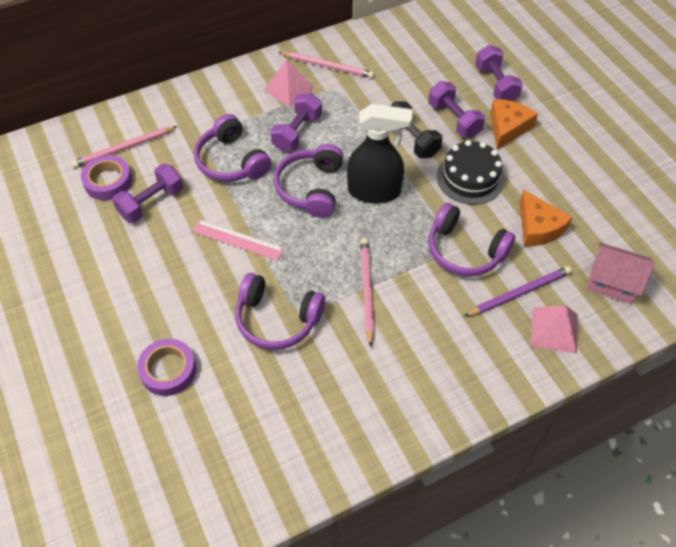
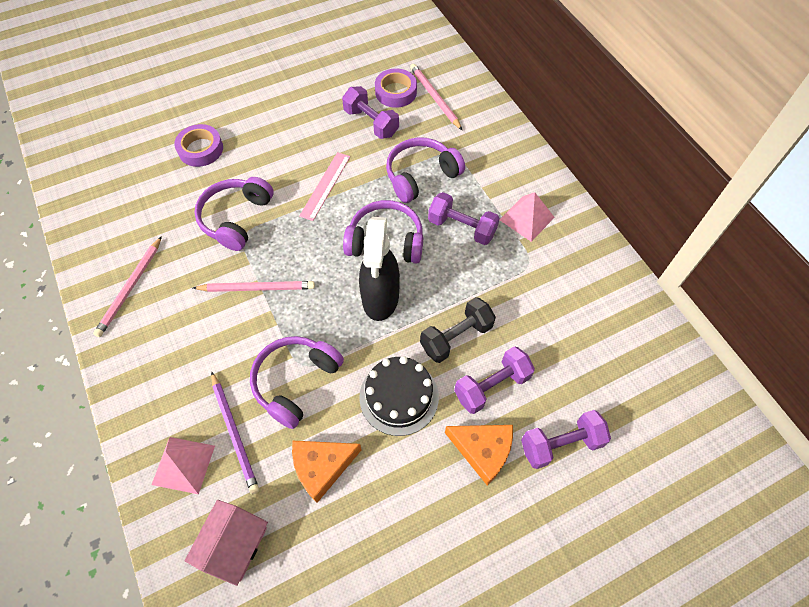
camera: 90 degrees right, 5 degrees up
(327, 66) = (567, 254): pink pencil -> pink pencil (131, 288)

